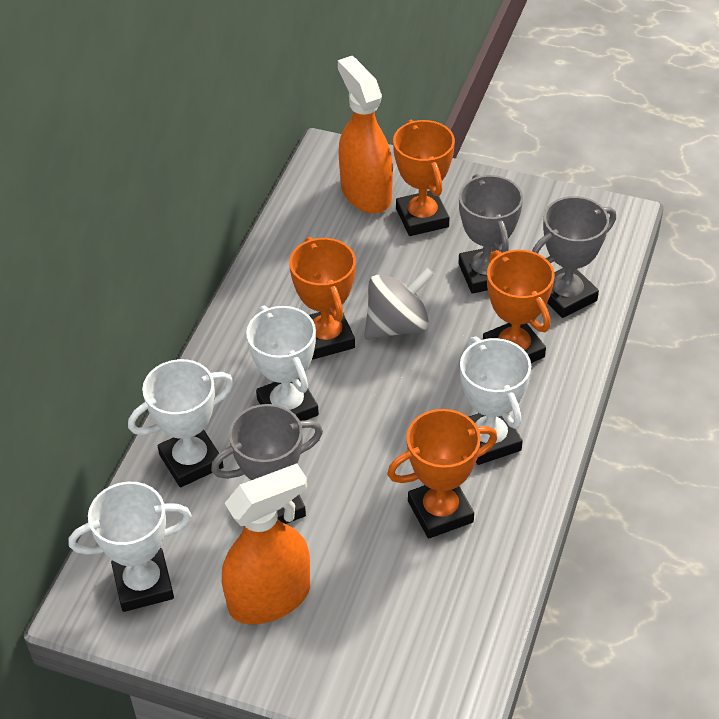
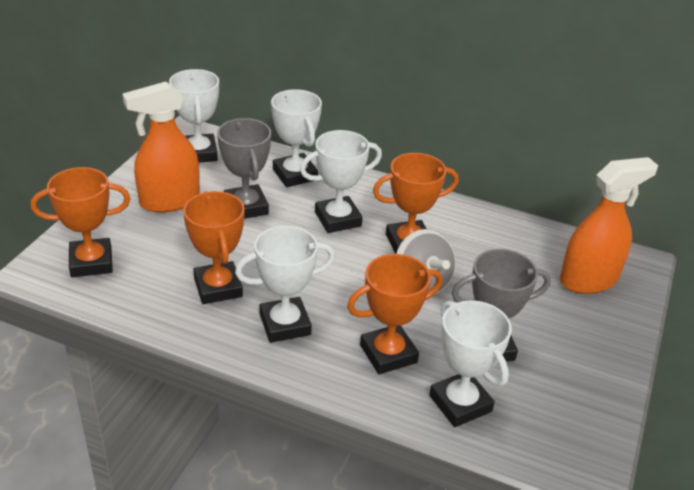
camera: 90 degrees right, 10 degrees down
(270, 598) = (169, 201): orange spray bottle -> orange spray bottle turned 90 degrees clockwise
(422, 218) = (561, 313): orange trophy -> orange trophy (91, 262)
(566, 296) = (460, 403): grey trophy -> white trophy

